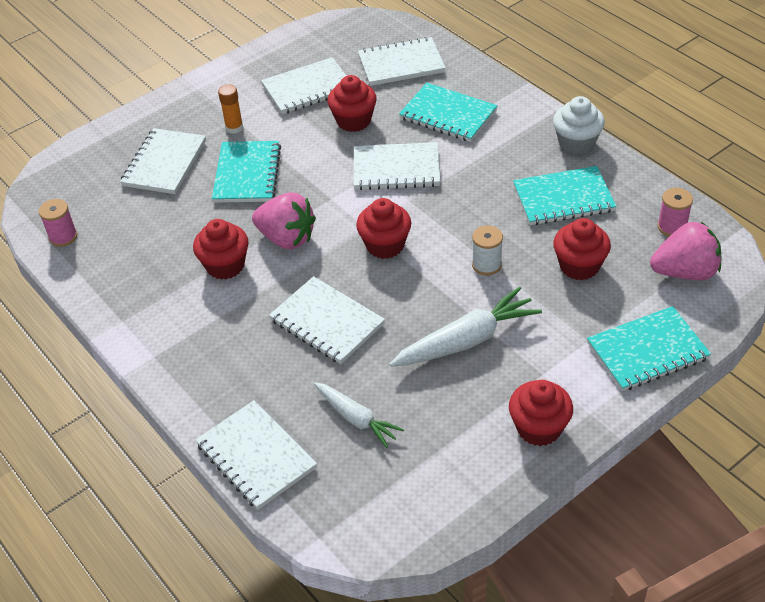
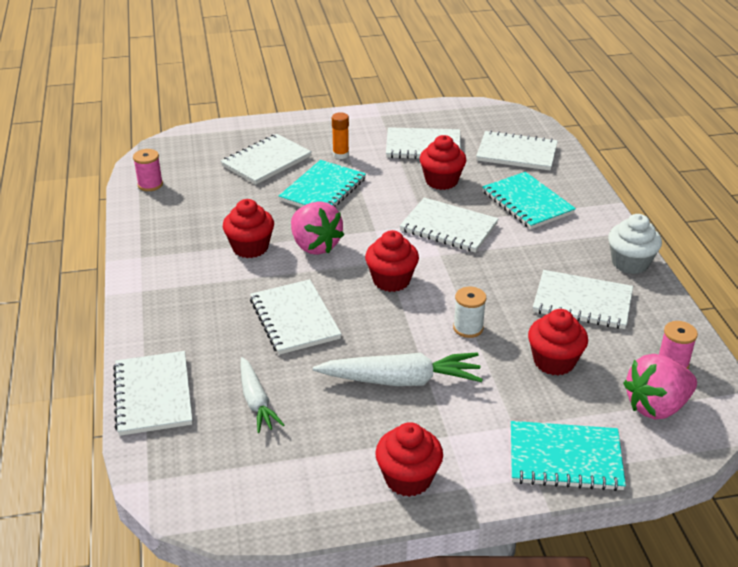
camera: 25 degrees right, 10 degrees down
(563, 198) = (582, 302): turquoise notebook -> white notebook
(685, 272) = (656, 406): pink strawberry -> pink strawberry turned 135 degrees clockwise

